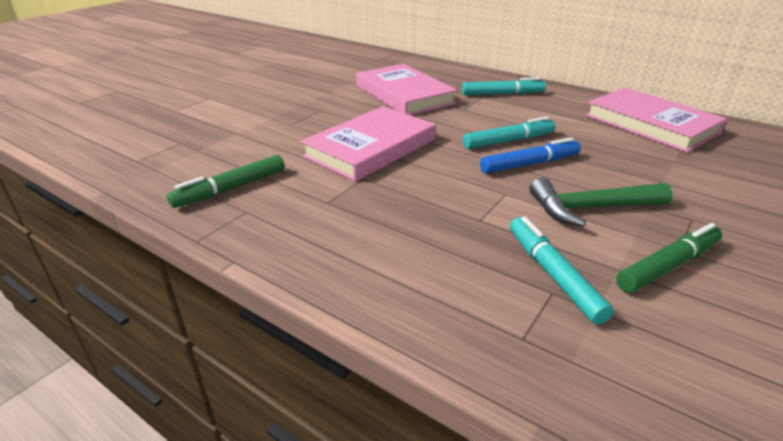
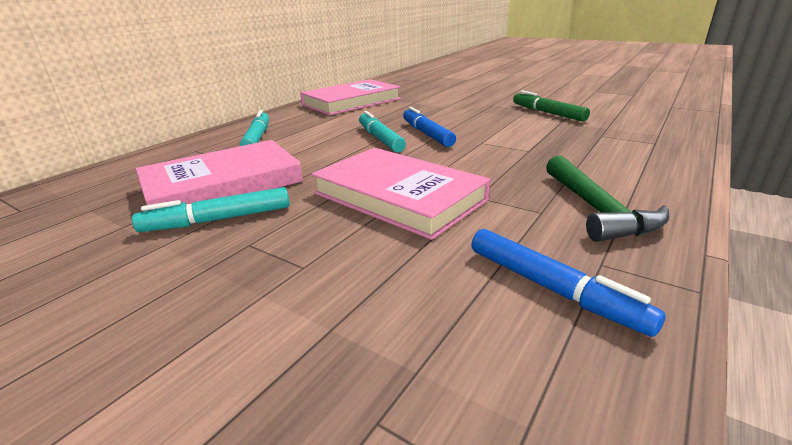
camera: 90 degrees left, 5 degrees down
(230, 189) = (552, 289): green marker -> blue marker
(552, 274) = (582, 134): turquoise marker -> turquoise marker (218, 220)
(590, 208) = (492, 122): green hammer -> green hammer (597, 210)

